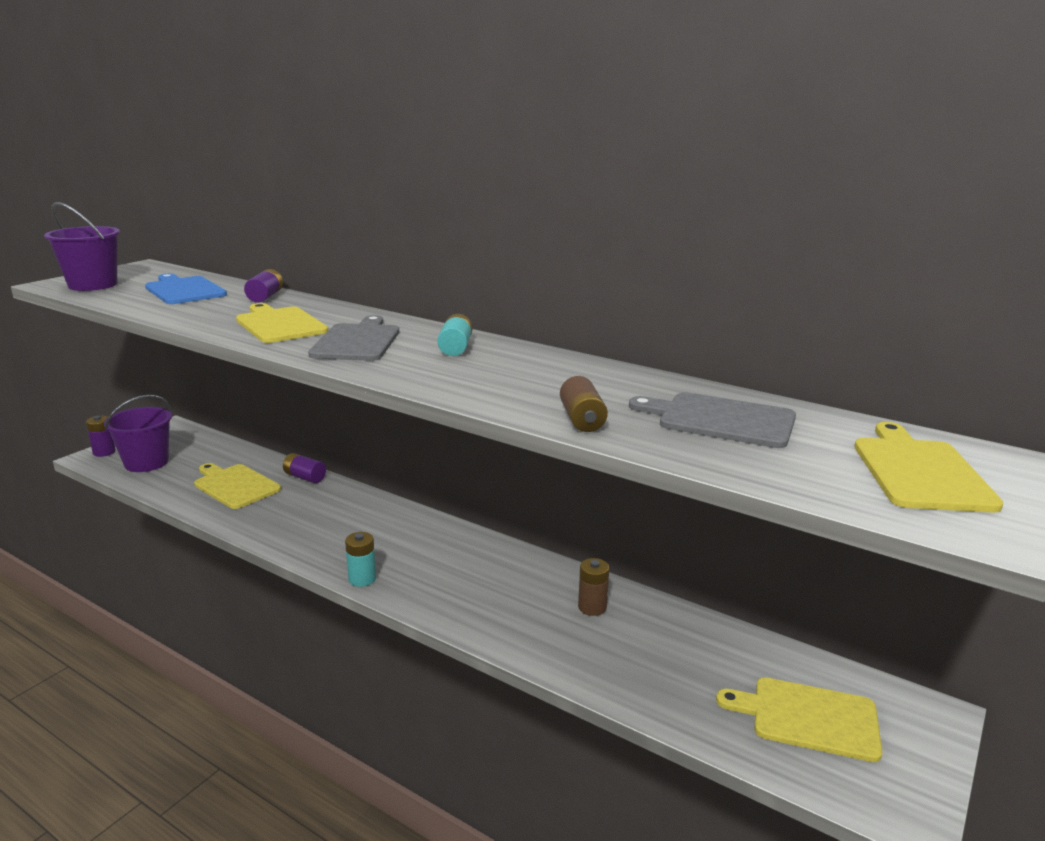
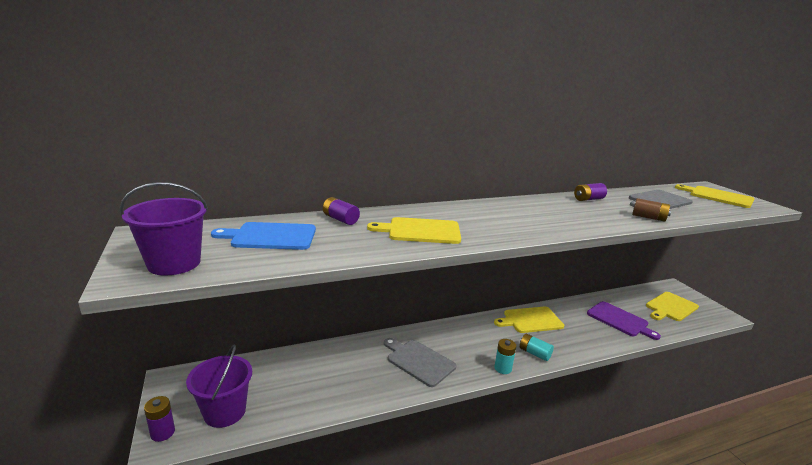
camera: 55 degrees left, 0 degrees up
(235, 485) = (328, 378): yellow cutting board -> yellow cutting board (530, 320)
(305, 477) = (352, 346): purple battery -> purple battery (588, 199)
(357, 341) = (485, 223): grey cutting board -> grey cutting board (419, 361)
(455, 348) = (521, 208): turquoise battery -> turquoise battery (534, 353)
(592, 607) = (574, 315): brown battery -> none
(647, 657) = (619, 320): none -> purple cutting board

